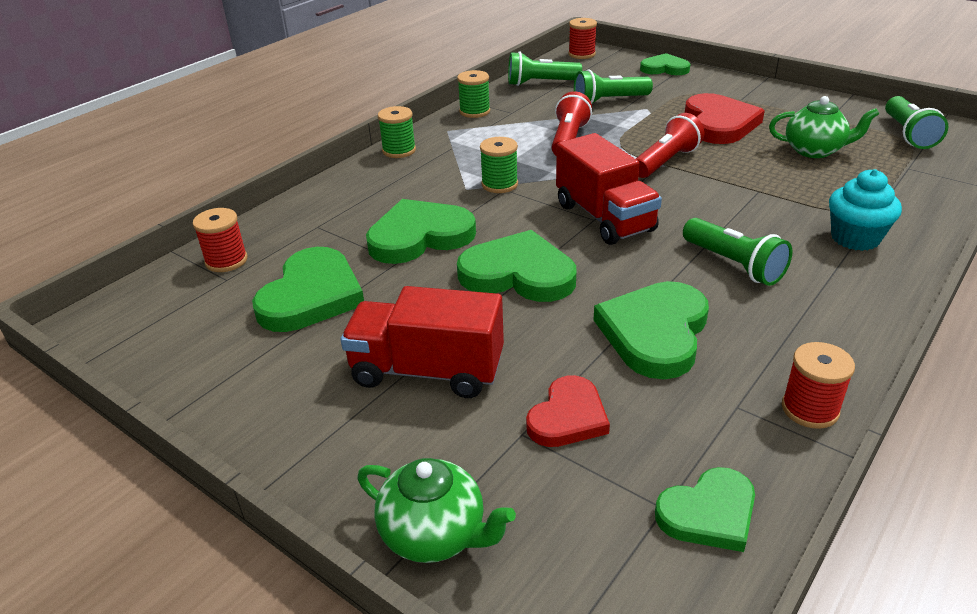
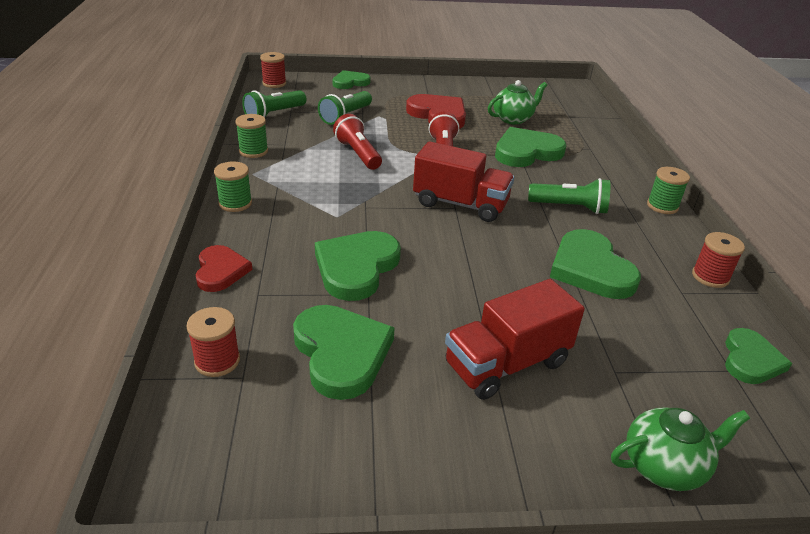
camera: 45 degrees left, 0 degrees up
(499, 184) = (357, 204): green spool -> green spool (662, 206)
(518, 274) = (464, 266): green heart -> green heart (526, 152)
(568, 417) = (622, 346): red heart -> red heart (221, 271)
(855, 238) = (601, 168): turquoise cupcake -> none
(908, 134) = (544, 95): green flashlight -> none

